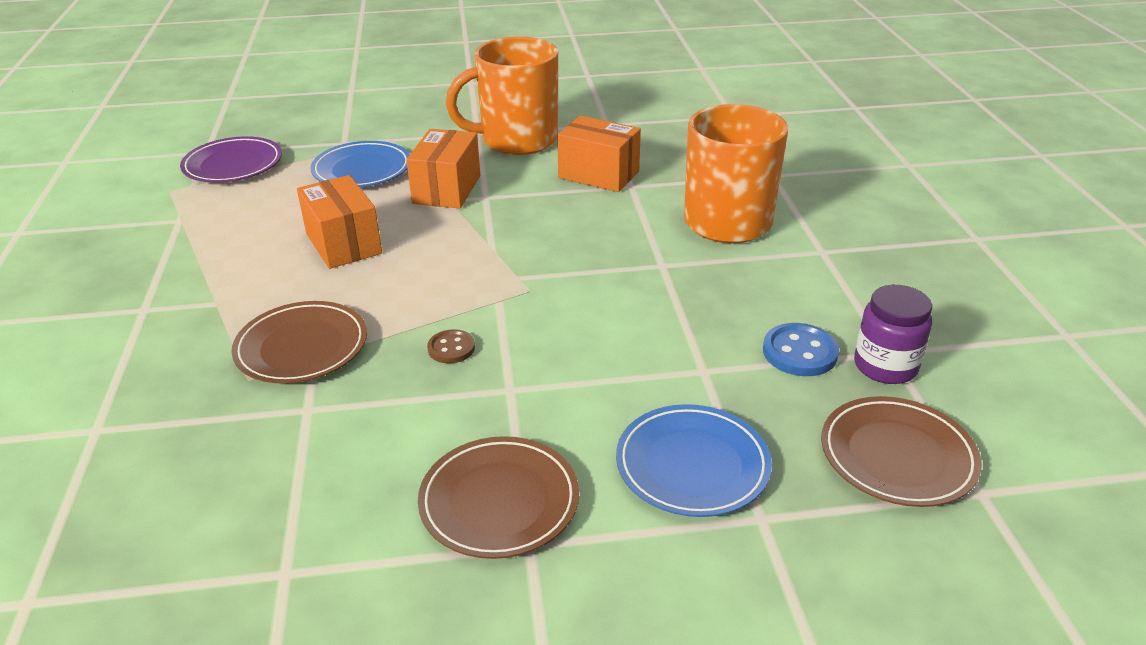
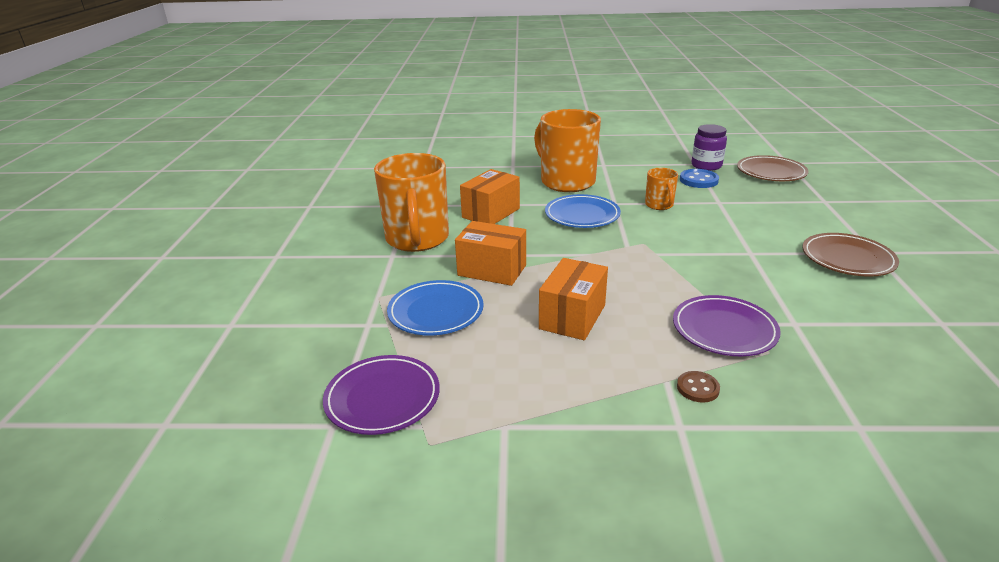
camera: 80 degrees left, 5 degrees down
(302, 347) = (724, 330): brown plate -> purple plate
(344, 243) = (572, 317): orange box -> orange box turned 45 degrees counterclockwise
(451, 348) = (713, 270): brown button -> brown button (697, 388)
(668, 306) = (659, 205): none -> orange mug
(692, 465) = (796, 211): blue plate -> blue plate (582, 215)

